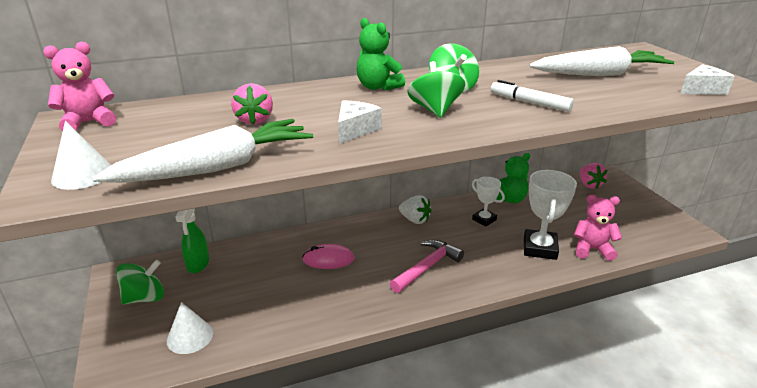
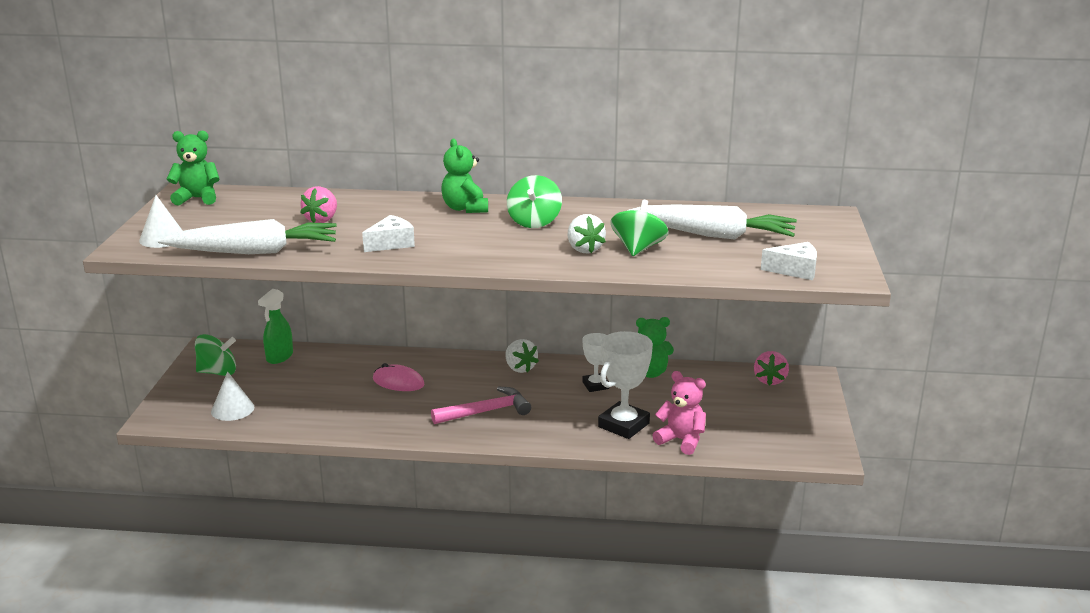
camera: 25 degrees right, 5 degrees down
(88, 122) = (197, 198): pink teddy bear -> green teddy bear
(435, 110) = (484, 239): green spinning top -> green spinning top (638, 249)
(529, 103) = (584, 249): white marker -> white strawberry

